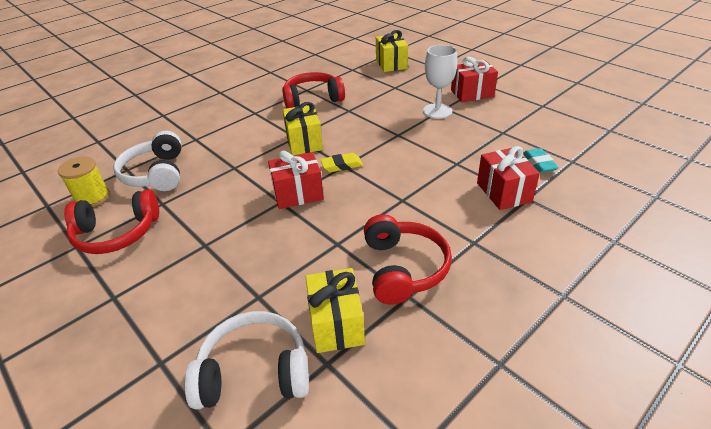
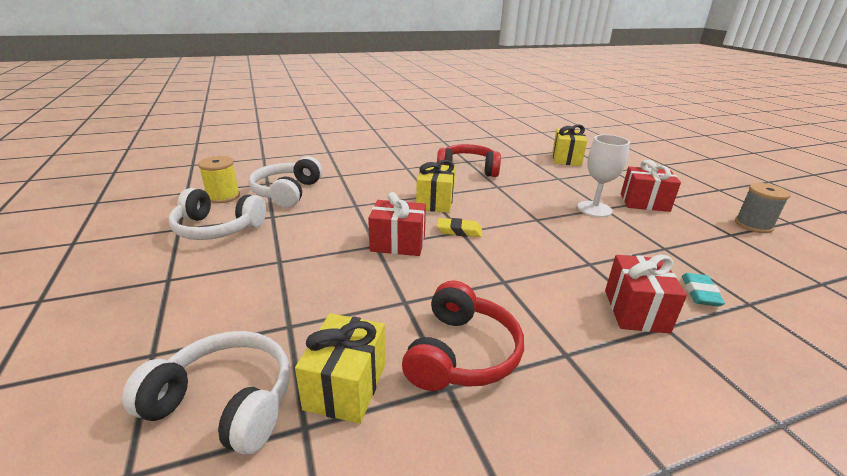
camera: 20 degrees right, 10 degrees down
(117, 233) = (217, 228): red headphones -> white headphones
(554, 92) = (753, 225): none -> grey spool

